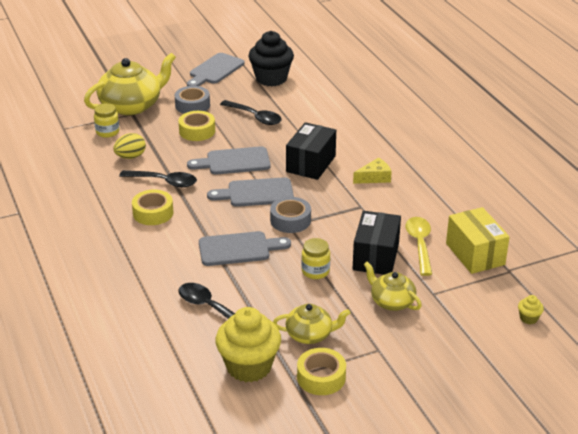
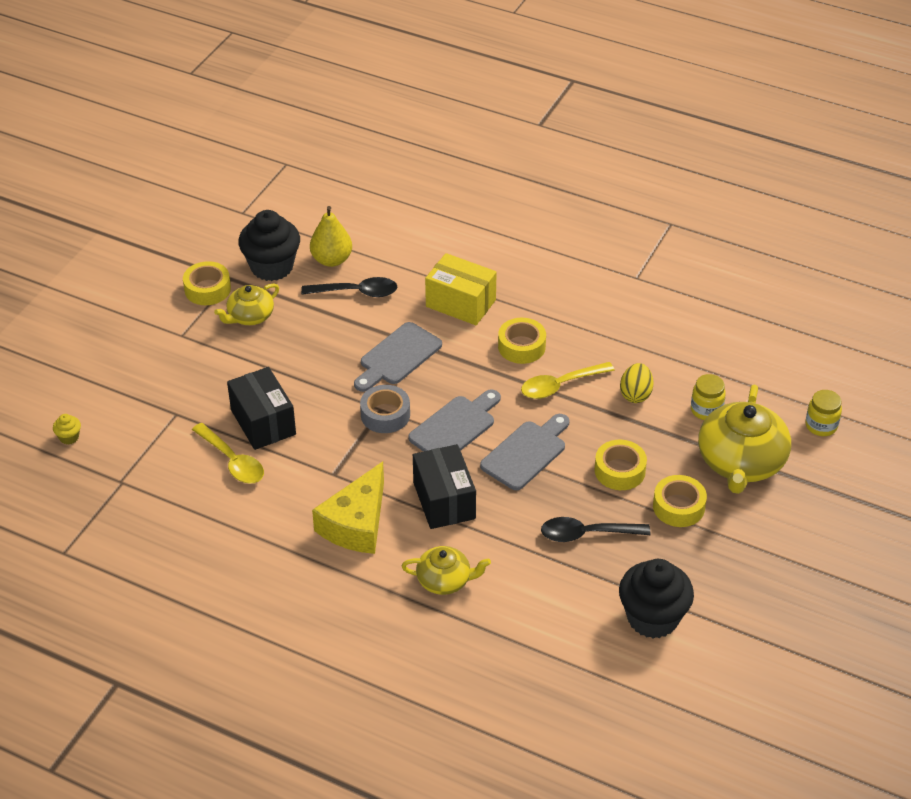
camera: 140 degrees right, 10 degrees up
(164, 182) = (560, 385): black spoon -> yellow spoon
(192, 105) = (678, 507): grey tape -> yellow tape
(196, 344) = (331, 260): none -> yellow pear
(215, 70) = (738, 587): grey cutting board -> none
(249, 366) = (272, 267): yellow cupcake -> black cupcake
(315, 271) = (304, 374): yellow jar -> yellow jar (821, 426)
(374, 177) = (356, 523): yellow cheese -> yellow cheese, size x1.82
(391, 301) = (207, 384): yellow teapot -> yellow teapot (445, 580)
(475, 254) = (168, 482): yellow box -> yellow box (460, 303)

